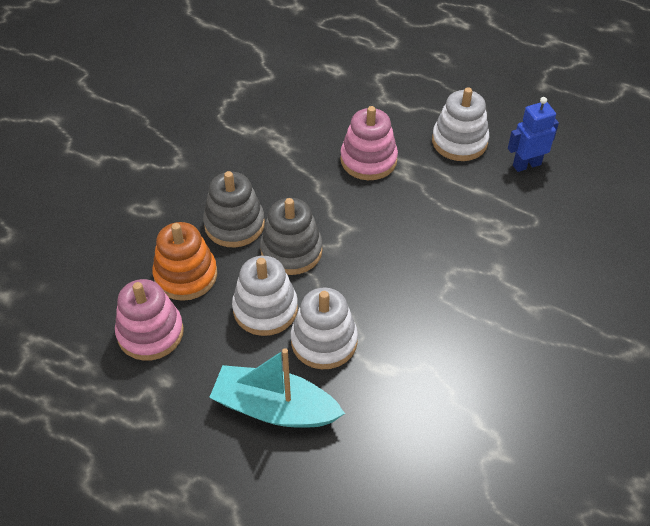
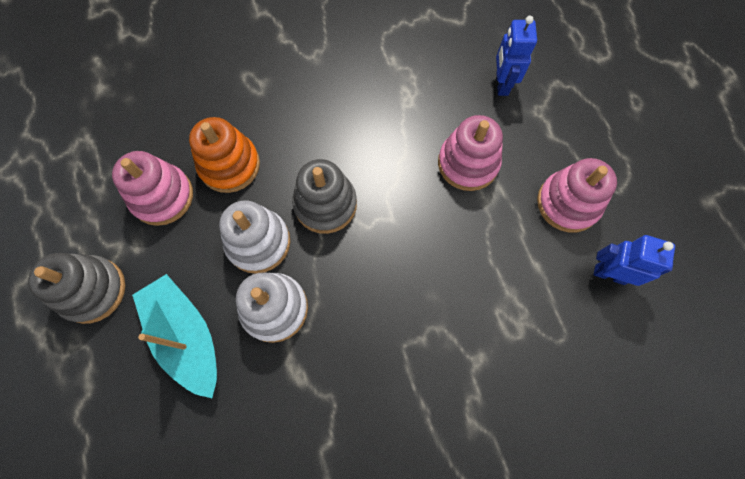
camera: 40 degrees right, 20 degrees up
(234, 224) = (305, 146): grey stacking toy -> grey stacking toy (92, 290)
(341, 98) = (501, 84): none -> blue robot
(459, 141) = (568, 203): white stacking toy -> pink stacking toy

